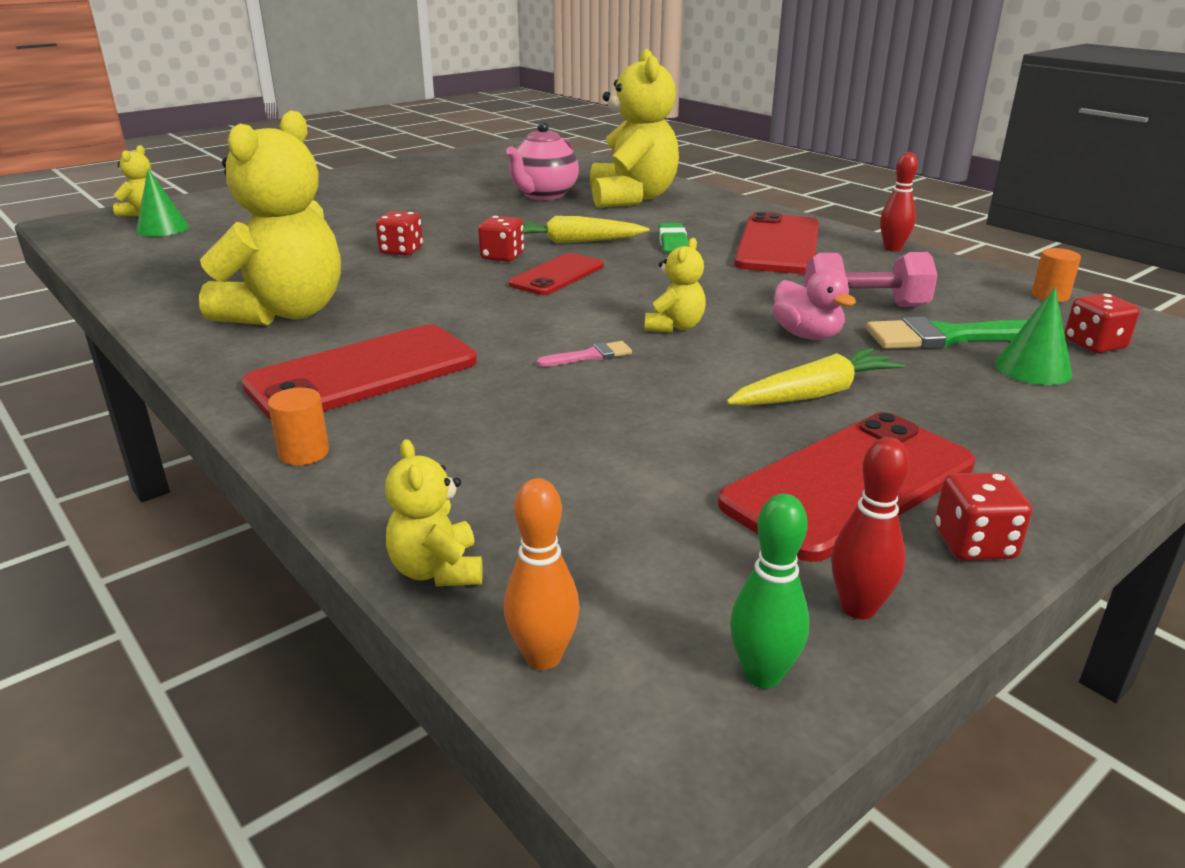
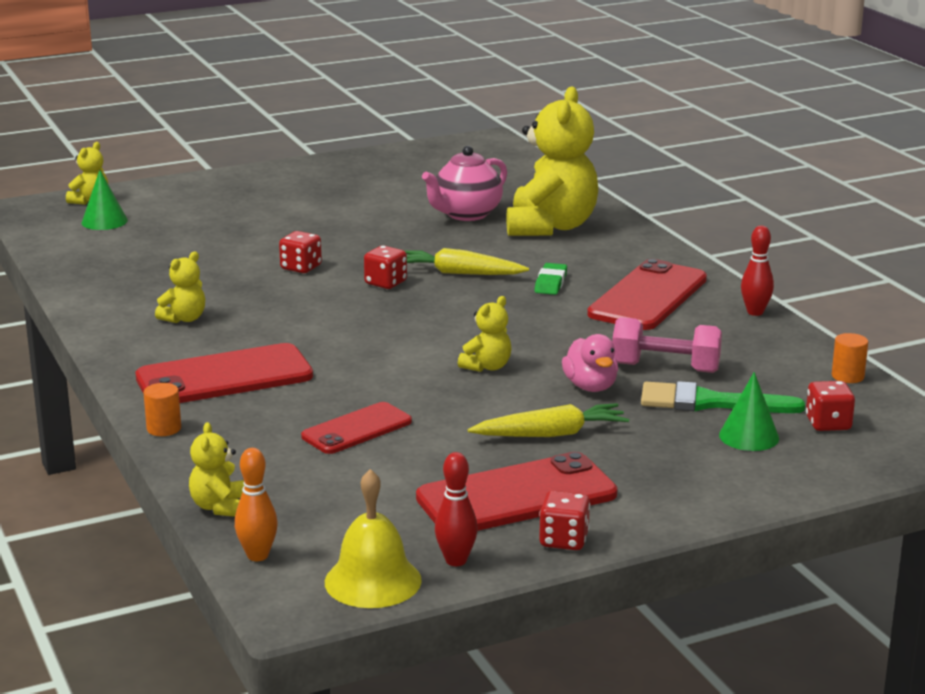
camera: 15 degrees right, 5 degrees down
(286, 313) = (184, 319): yellow teddy bear -> yellow teddy bear, size x0.45
(557, 275) = (422, 307): red phone -> red phone (357, 429)
(590, 356) = (402, 383): pink brush -> none
(763, 675) = (373, 581): green bowling pin -> yellow bell

